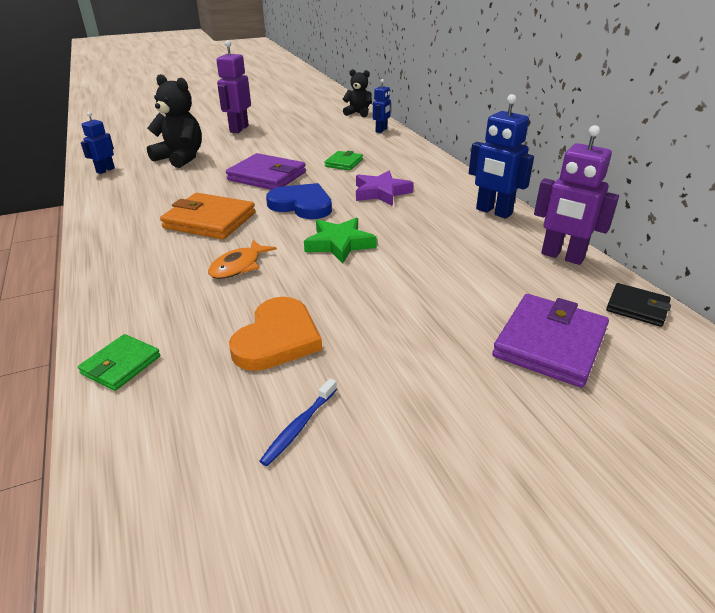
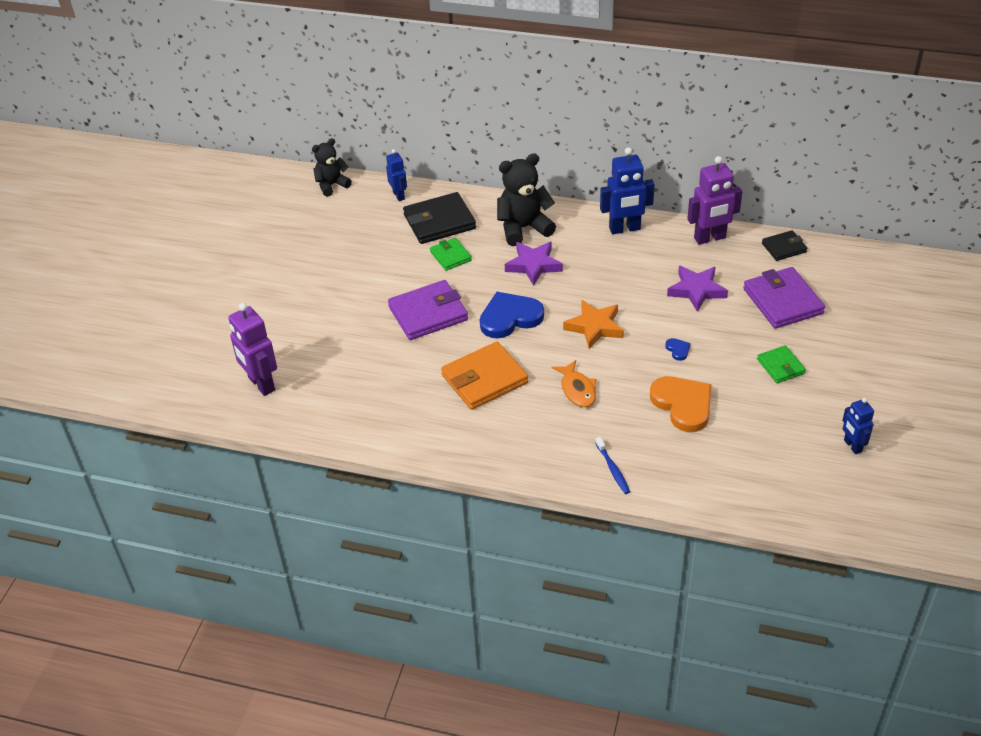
camera: 50 degrees left, 10 degrees up
(105, 170) = (290, 413): blue robot -> blue robot (852, 446)
(121, 365) = (650, 481): green wallet -> green wallet (780, 366)
(181, 158) = (316, 352): black teddy bear -> black teddy bear (523, 228)
(239, 129) = (276, 284): purple robot -> purple robot (261, 384)
(299, 427) = (766, 427): blue toothbrush -> blue toothbrush (613, 469)
(339, 244) = (594, 327): green star -> orange star
(365, 301) = (678, 350): none -> blue heart
(375, 148) = (439, 222): none -> black wallet
(473, 278) = (696, 290): none -> purple star

